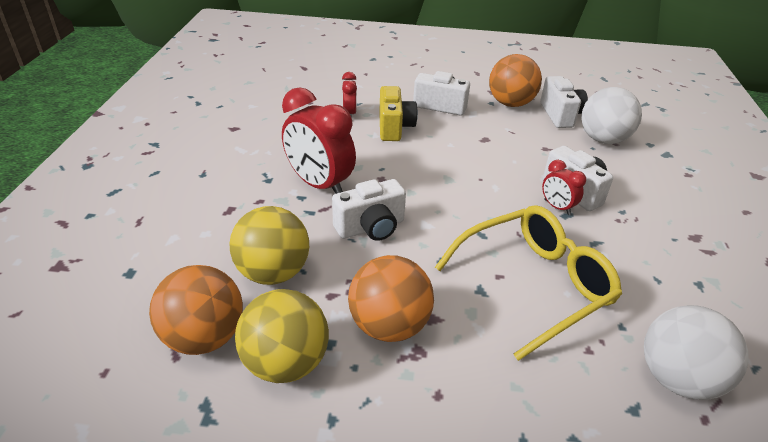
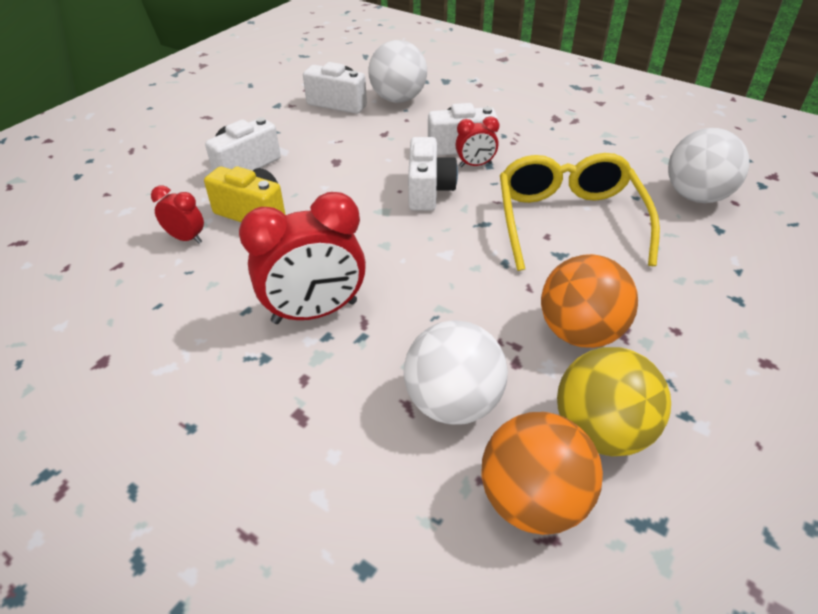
camera: 60 degrees left, 5 degrees up
(273, 273) = (453, 403): yellow ball -> white ball
(371, 227) = (424, 295): white camera -> white camera (428, 191)
(510, 103) = (289, 121): orange ball -> none

